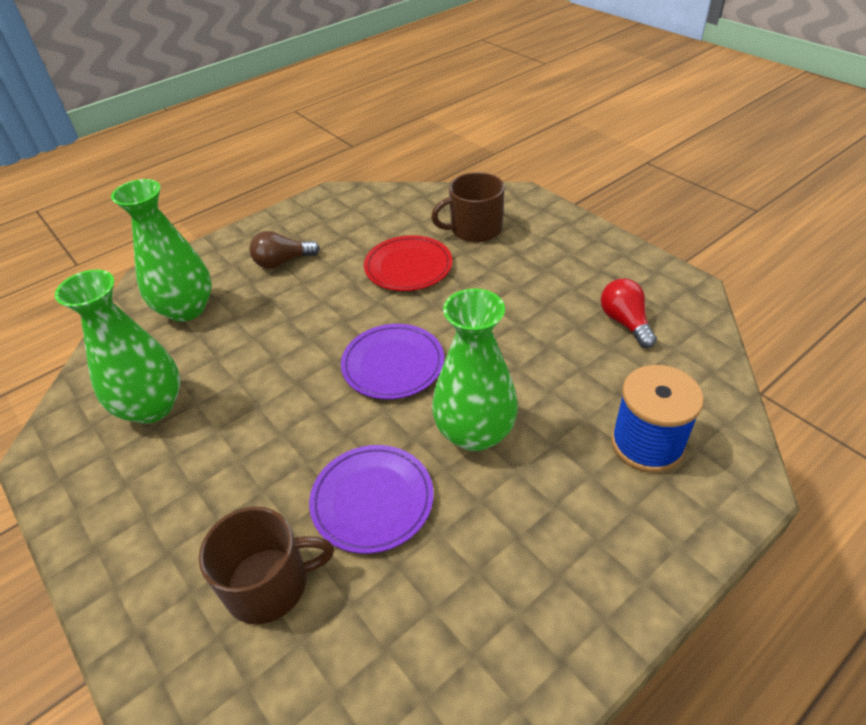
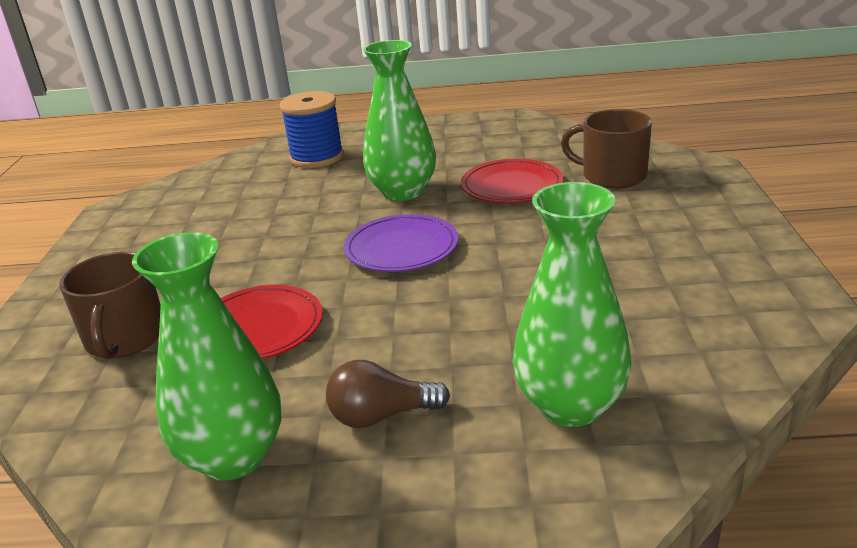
camera: 140 degrees left, 15 degrees down
(152, 407) = (664, 302): green vase -> green vase (233, 456)
(282, 262) = (381, 416): brown light bulb -> brown light bulb turned 150 degrees clockwise
(372, 500) = (511, 186): purple plate -> red plate
(474, 229) = (125, 338): brown mug -> brown mug turned 60 degrees clockwise
(625, 322) = (199, 207): red light bulb -> none

